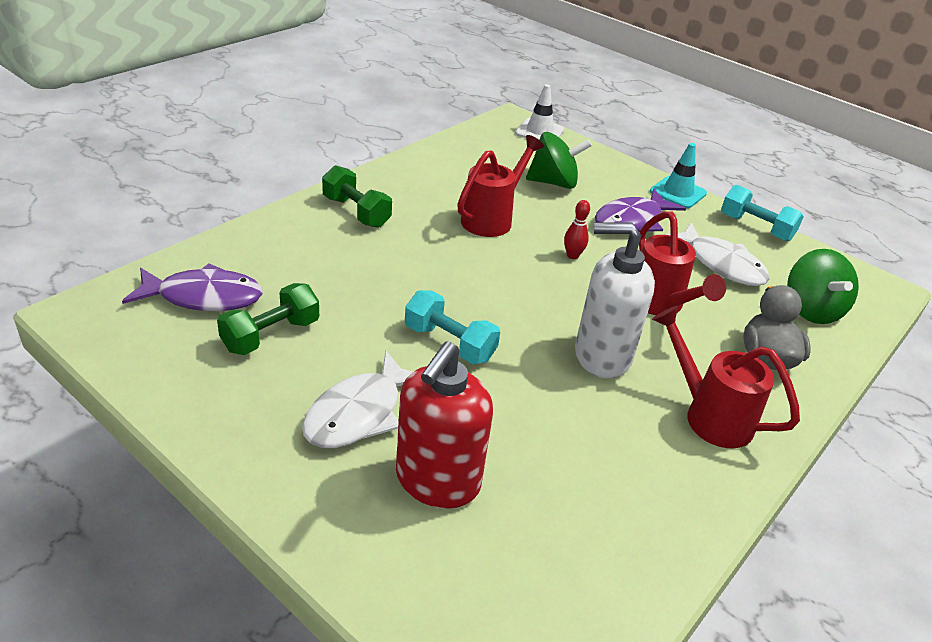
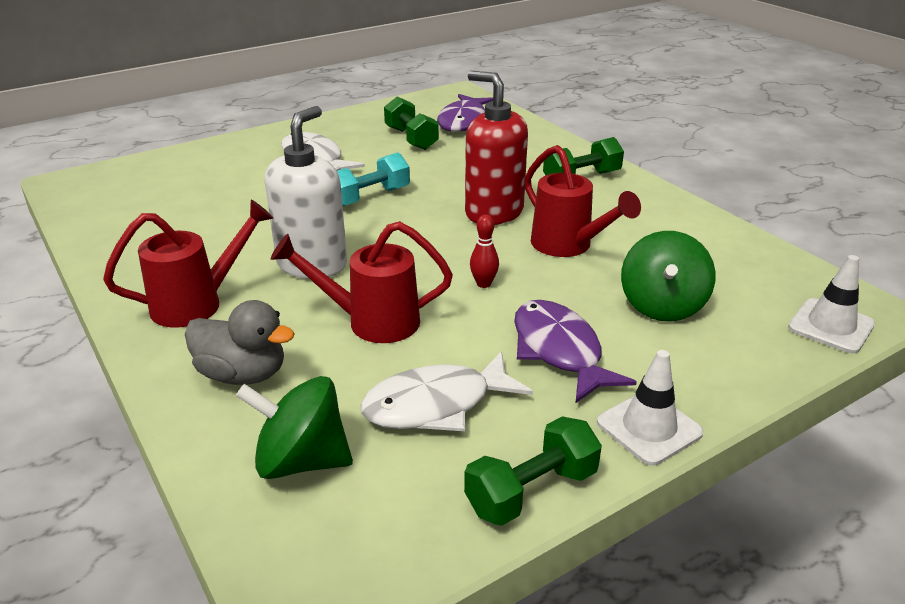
camera: 110 degrees right, 5 degrees down
(437, 481) = (235, 177): red soap dispenser -> red soap dispenser (493, 212)
(678, 192) = (649, 428): turquoise traffic cone -> white traffic cone
(756, 227) = (532, 491): turquoise dumbbell -> green dumbbell

